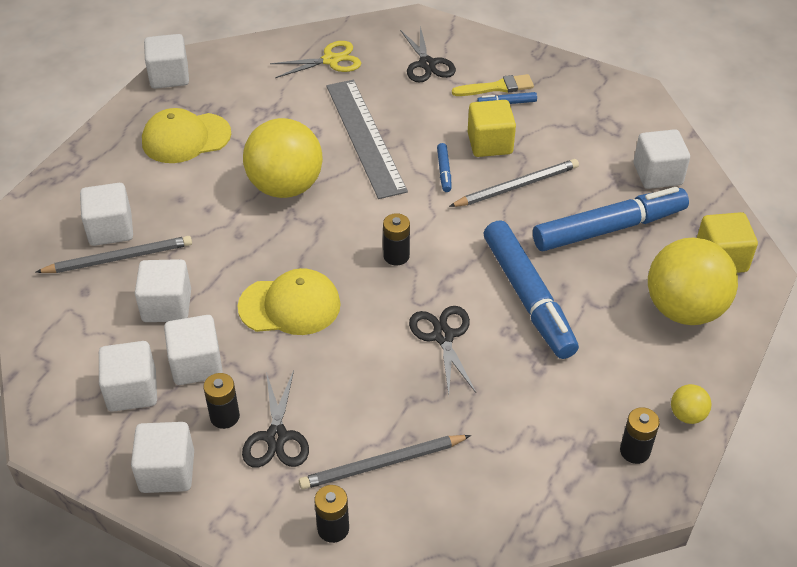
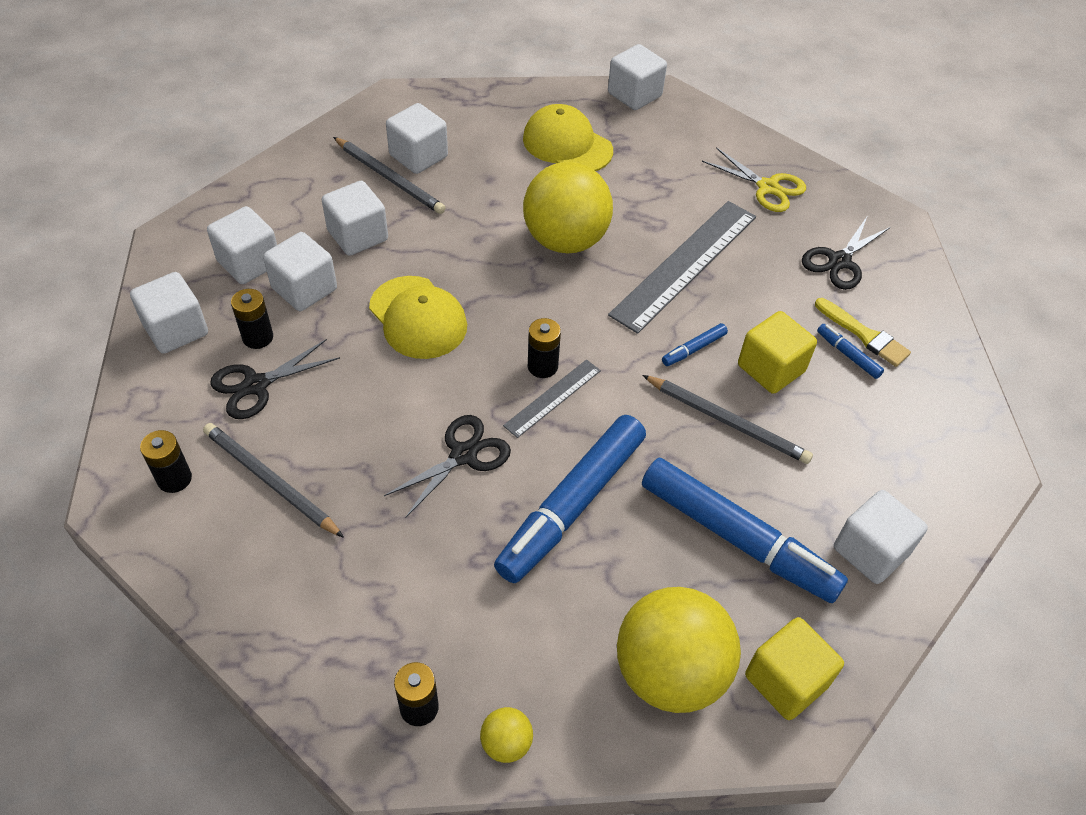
camera: 55 degrees right, 5 degrees up
(429, 264) = (552, 398): none -> grey ruler

